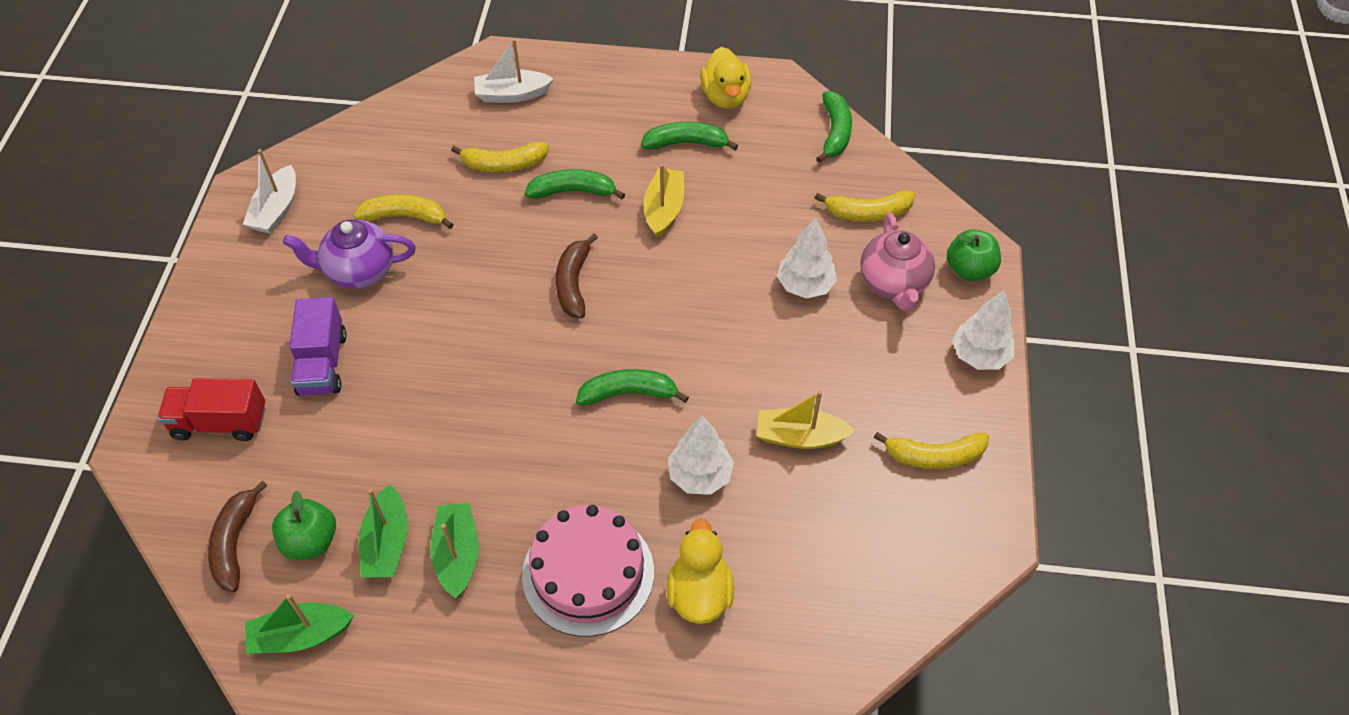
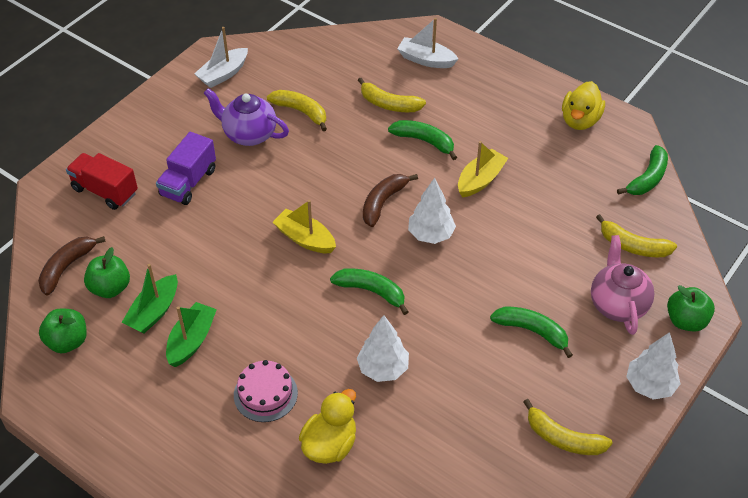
camera: 30 degrees right, 5 degrees down
(300, 635) = (67, 341): green boat -> green apple
(588, 573) = (265, 394): pink cake -> pink cake, size x0.63
(686, 143) = (528, 141): green banana -> green banana (532, 331)
(799, 437) = (471, 377): yellow boat -> yellow boat (305, 239)
(805, 286) = (548, 276): white tree -> white tree (430, 235)
(893, 283) = (617, 304): pink teapot -> pink teapot turned 150 degrees clockwise

